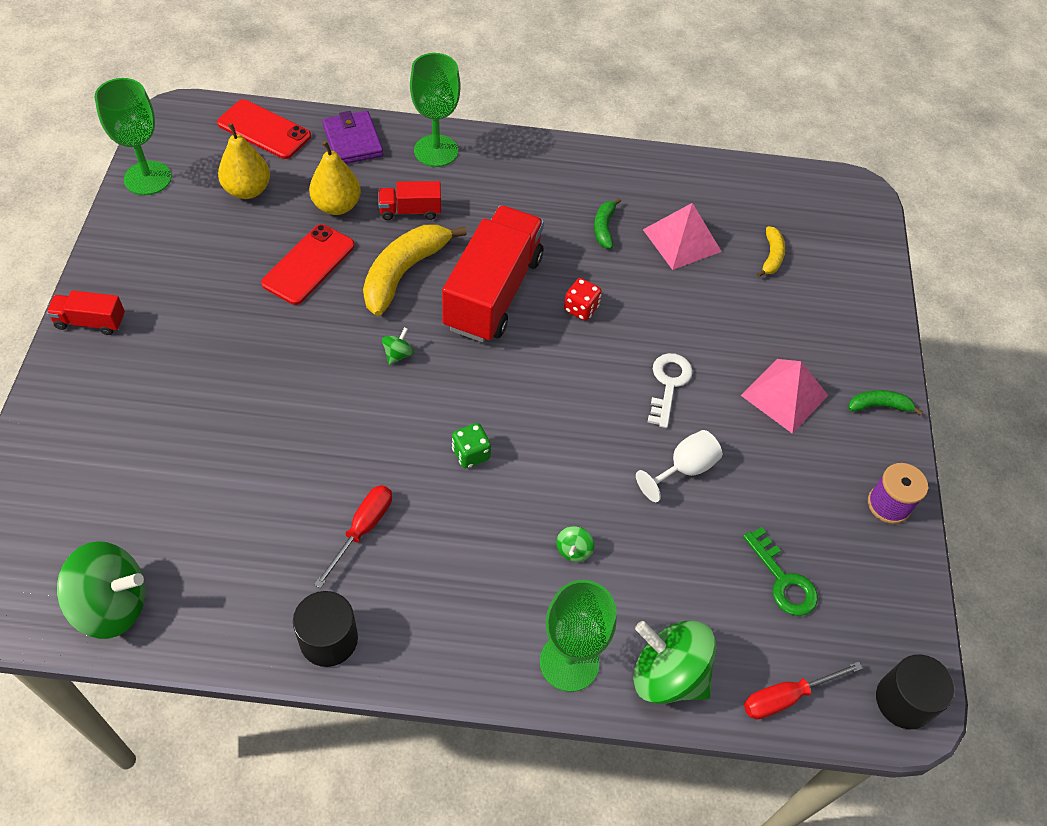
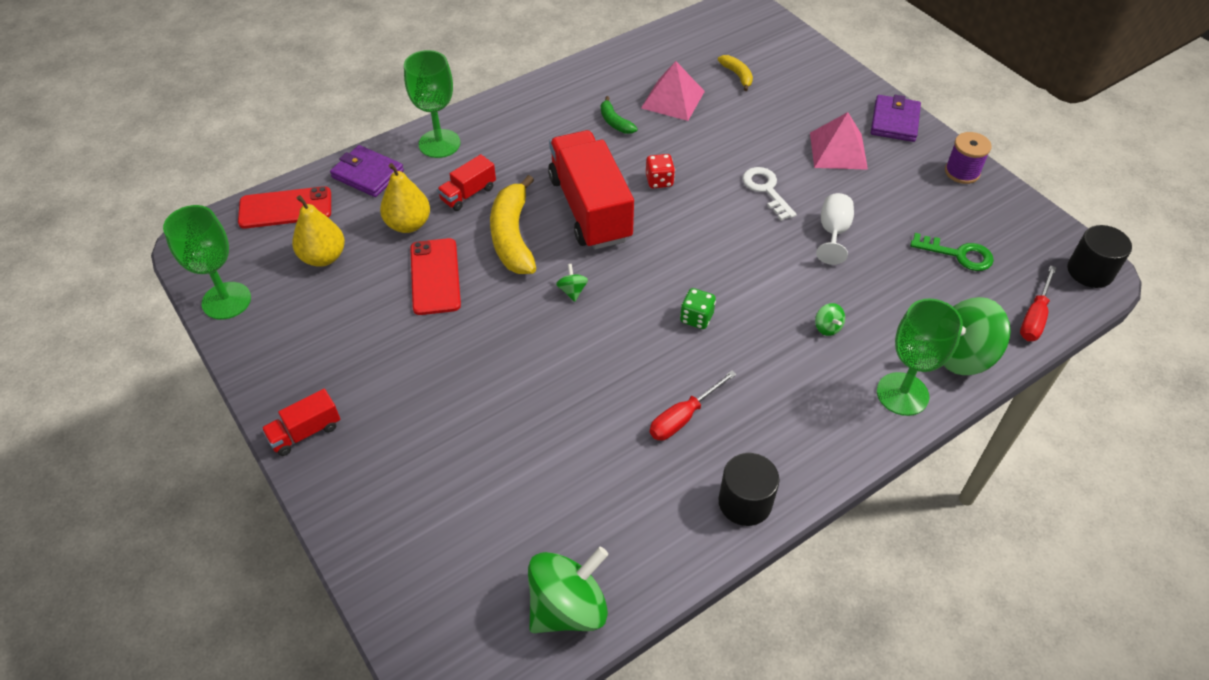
camera: 35 degrees left, 5 degrees down
(362, 529) = (683, 417): red screwdriver -> red screwdriver turned 120 degrees counterclockwise
(879, 406) = (894, 121): green banana -> purple wallet

